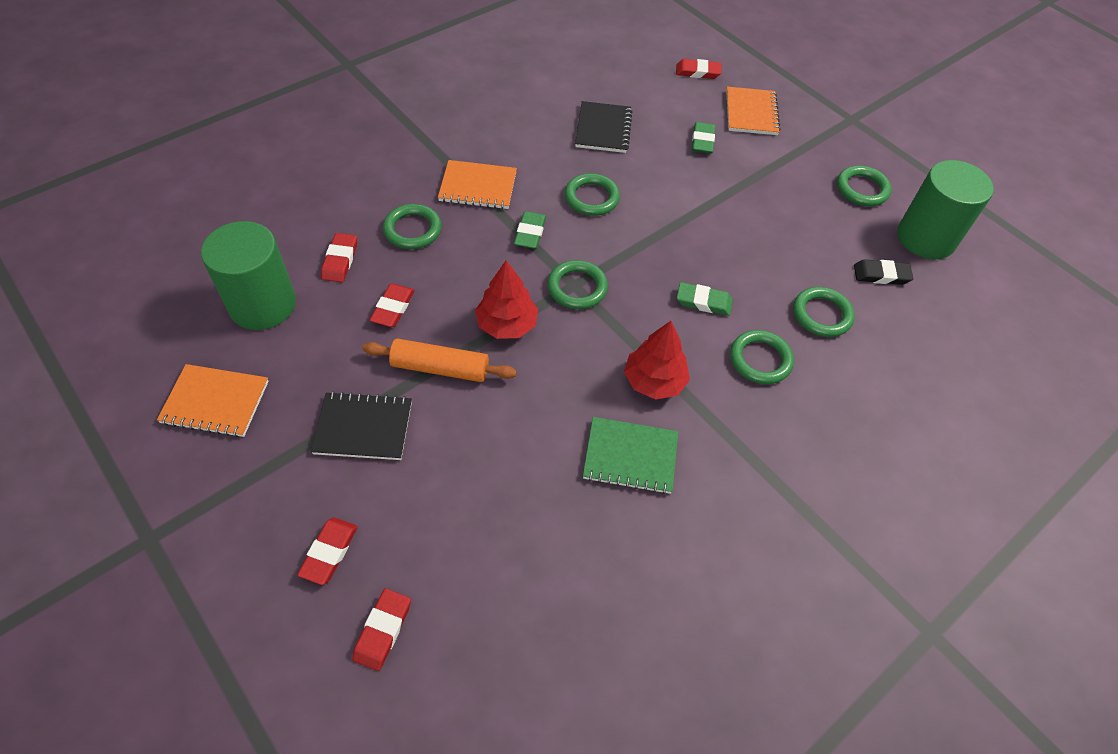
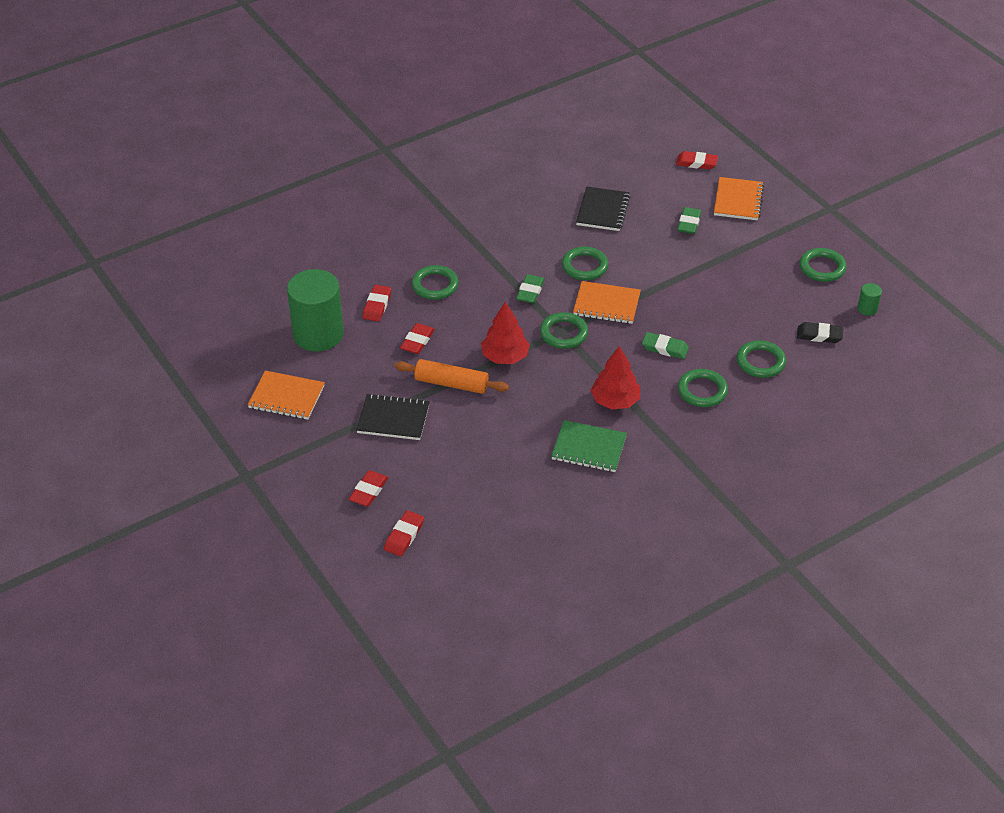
camera: 10 degrees right, 10 degrees down
(478, 187) = (490, 254): orange notebook -> orange notebook (606, 304)
(925, 238) = (867, 309): green cylinder -> green cylinder, size x0.40

